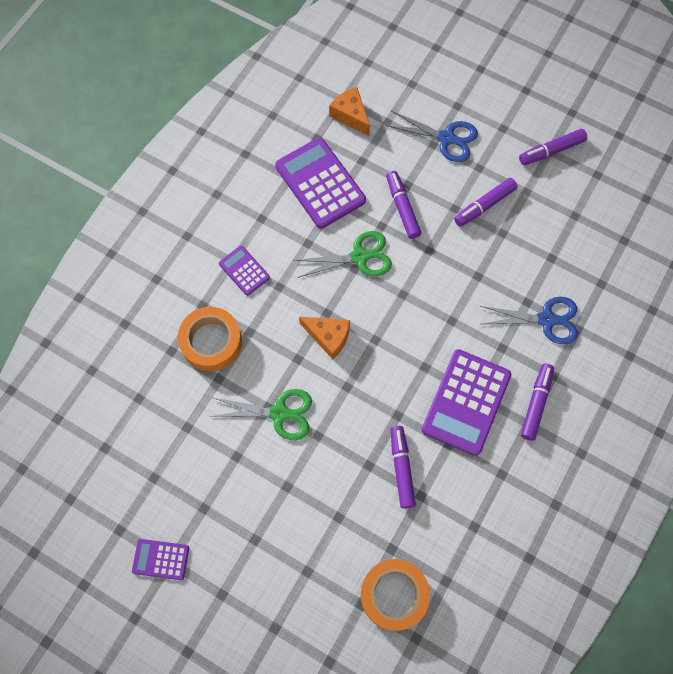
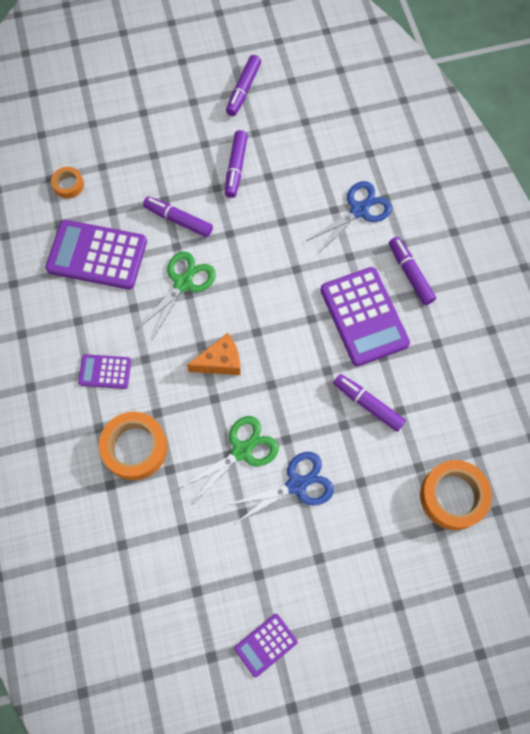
camera: 45 degrees left, 0 degrees up
(350, 115) = (68, 185): orange cheese -> orange tape
(446, 138) = (159, 142): blue scissors -> blue scissors (296, 485)

